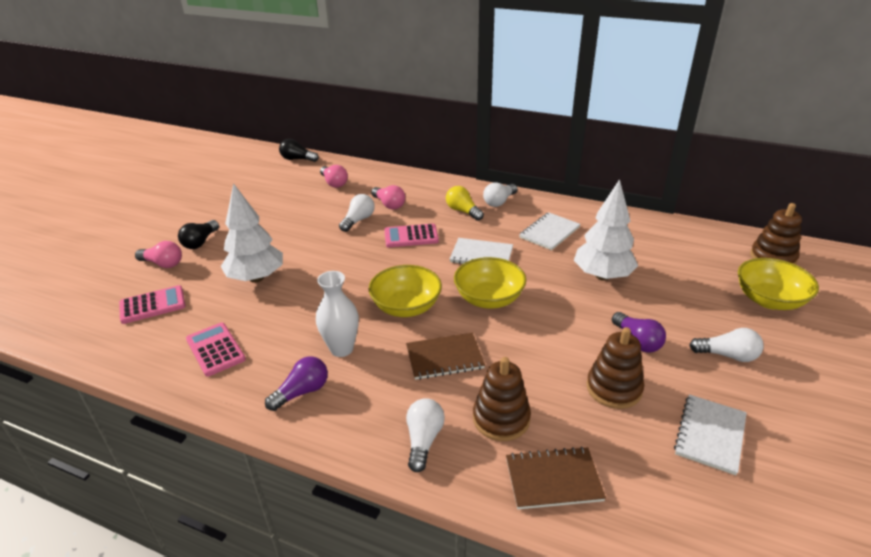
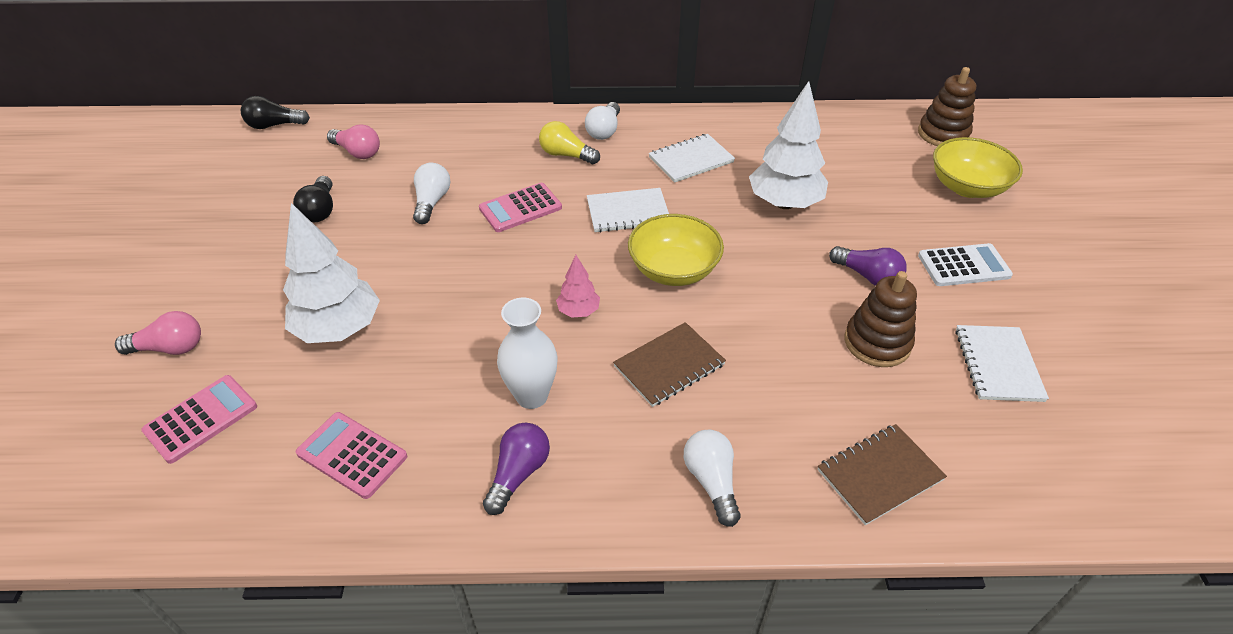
camera: 25 degrees left, 10 degrees up
(200, 242) = (208, 296): black light bulb -> black light bulb (320, 210)
(389, 204) = (460, 168): pink light bulb -> none
(406, 307) = (578, 311): yellow bowl -> pink tree
(501, 419) = (781, 422): brown stacking toy -> none
(549, 232) = (691, 160): white notebook -> white notebook turned 45 degrees clockwise
(727, 355) = (963, 266): white light bulb -> white calculator

